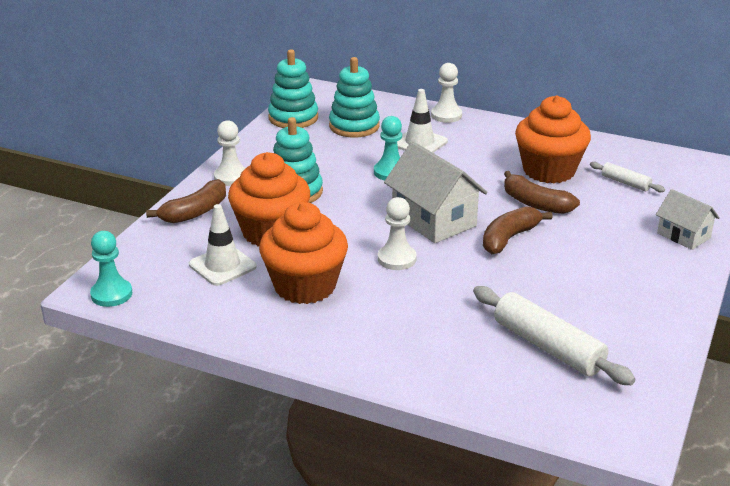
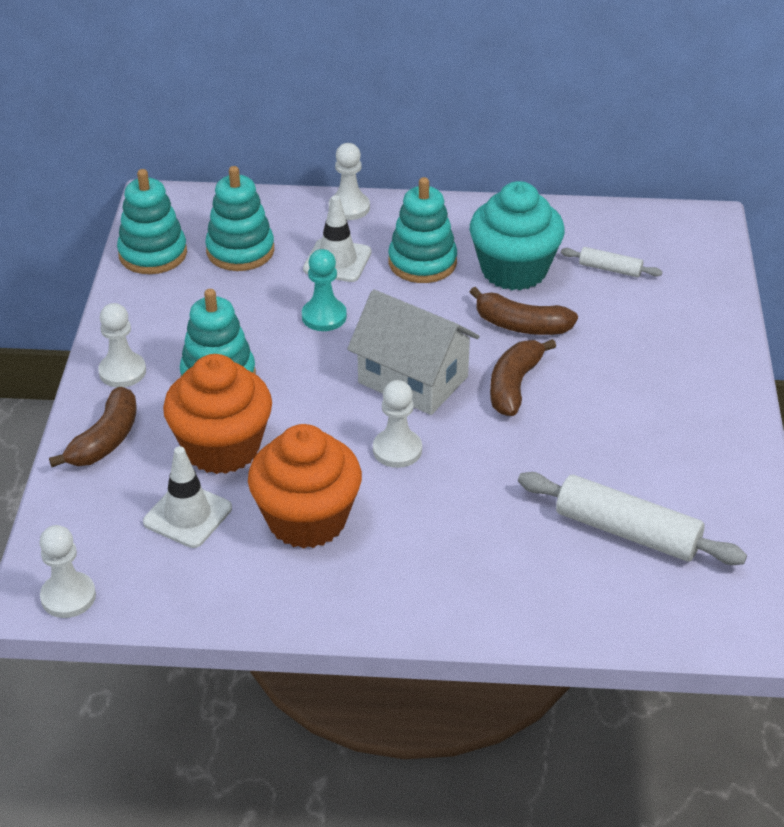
camera: 20 degrees left, 10 degrees up
(111, 294) = (68, 597): turquoise pawn -> white pawn
(481, 154) = (422, 262): none -> turquoise stacking toy
(549, 170) = (514, 270): orange cupcake -> turquoise cupcake
(683, 235) = (706, 333): white house -> none

